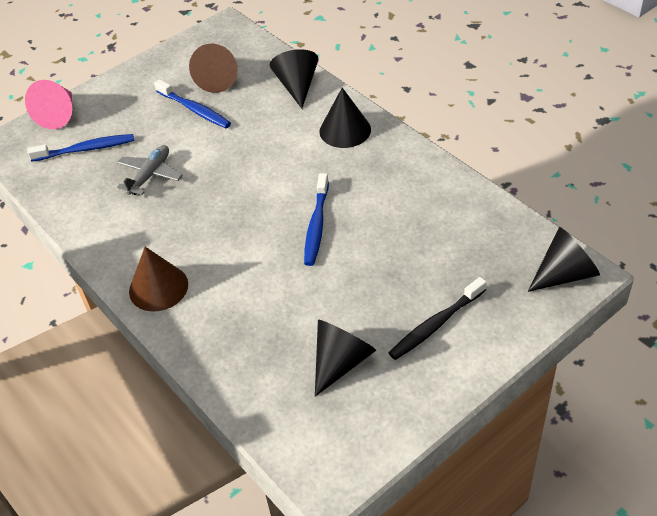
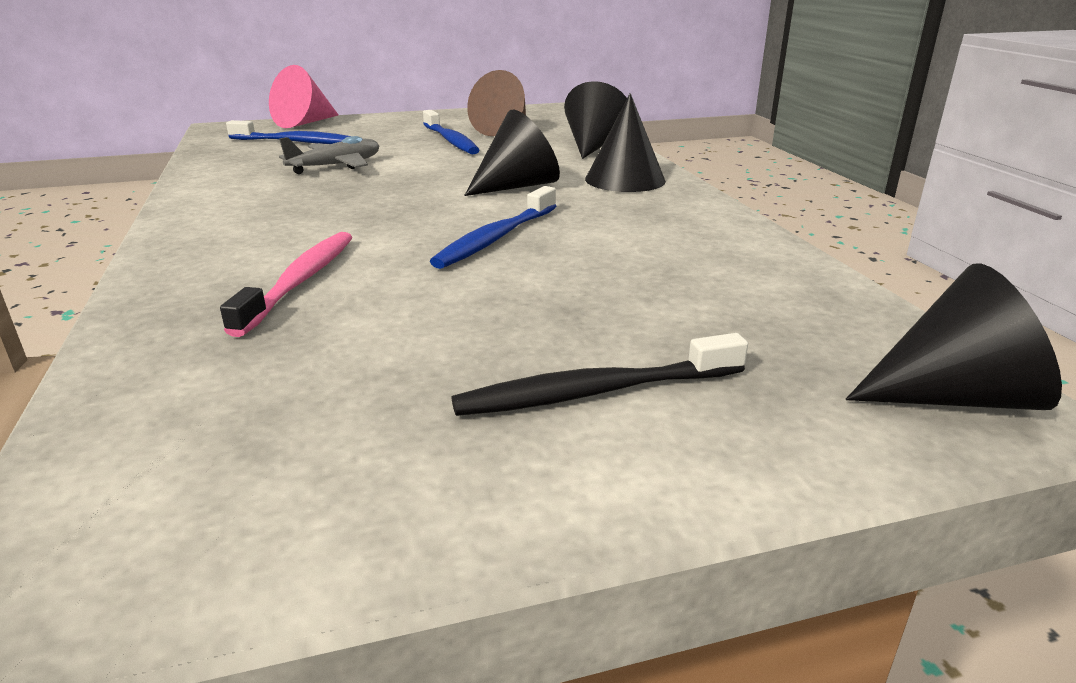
camera: 20 degrees right, 20 degrees down
(158, 287) = (202, 240): brown cone -> none
(250, 302) = (300, 281): none -> pink toothbrush
(341, 362) = (349, 389): black cone -> black cone (517, 186)

